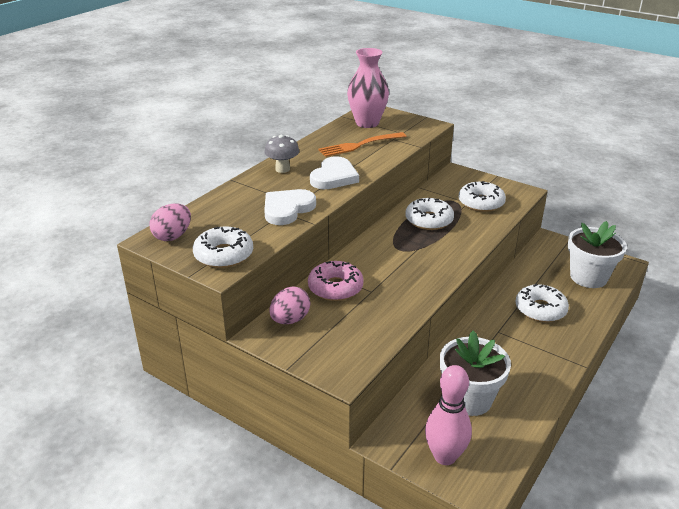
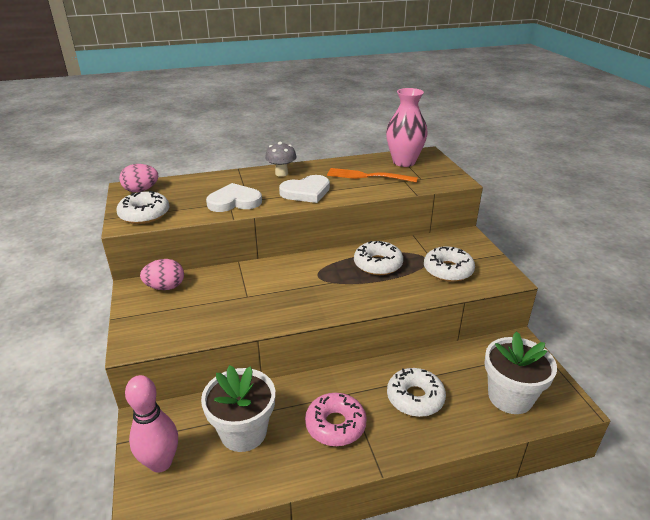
camera: 40 degrees right, 0 degrees up
(335, 287) = (228, 280): pink donut -> pink donut (335, 425)

